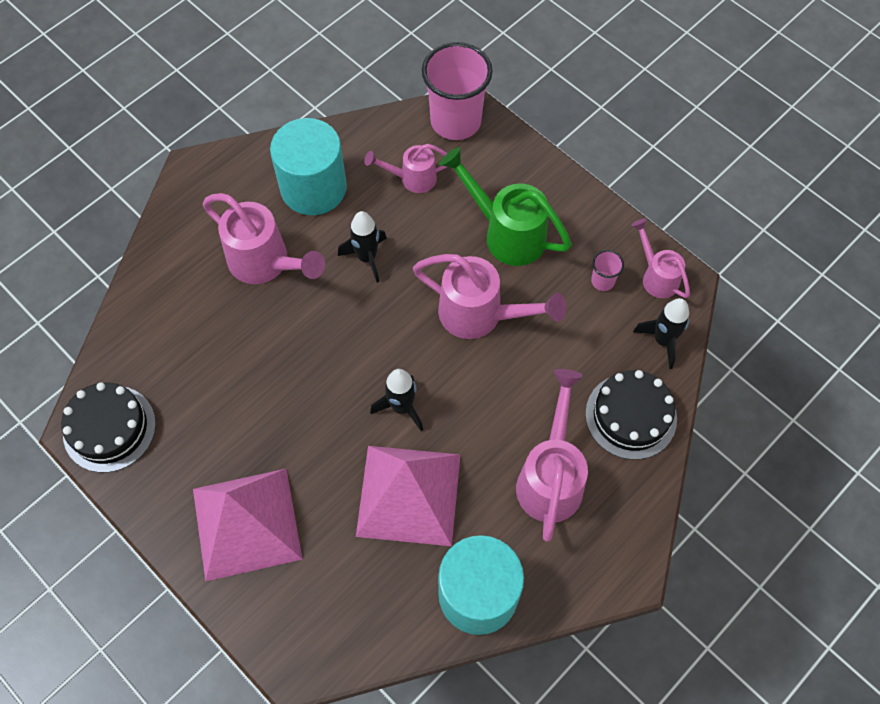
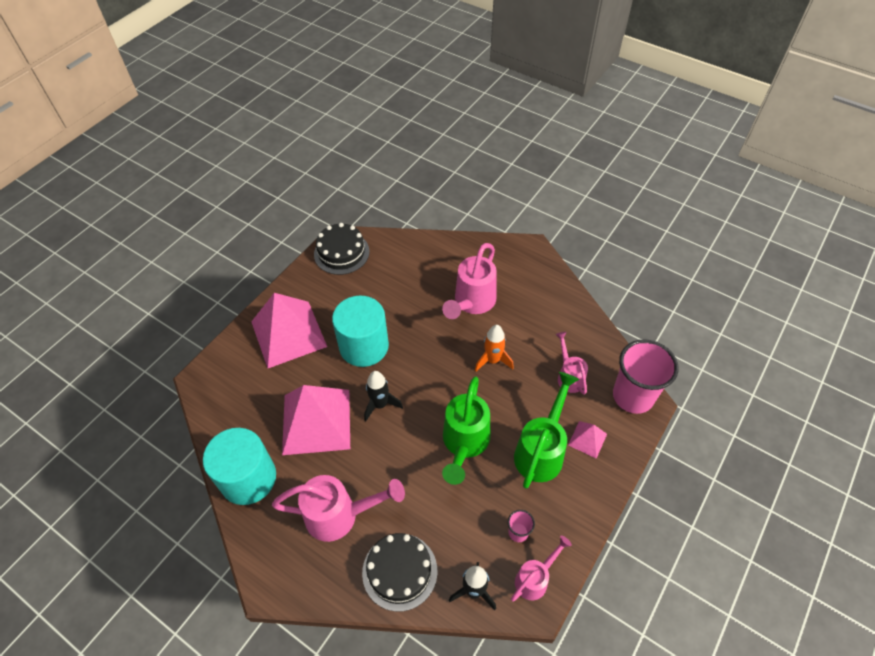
camera: 80 degrees right, 10 degrees down
(313, 188) = (540, 317): turquoise cylinder -> turquoise cylinder (364, 346)
(367, 258) = (493, 360): black rocket -> orange rocket
(481, 315) = (464, 444): pink watering can -> green watering can
(501, 182) = (587, 439): none -> pink pyramid

